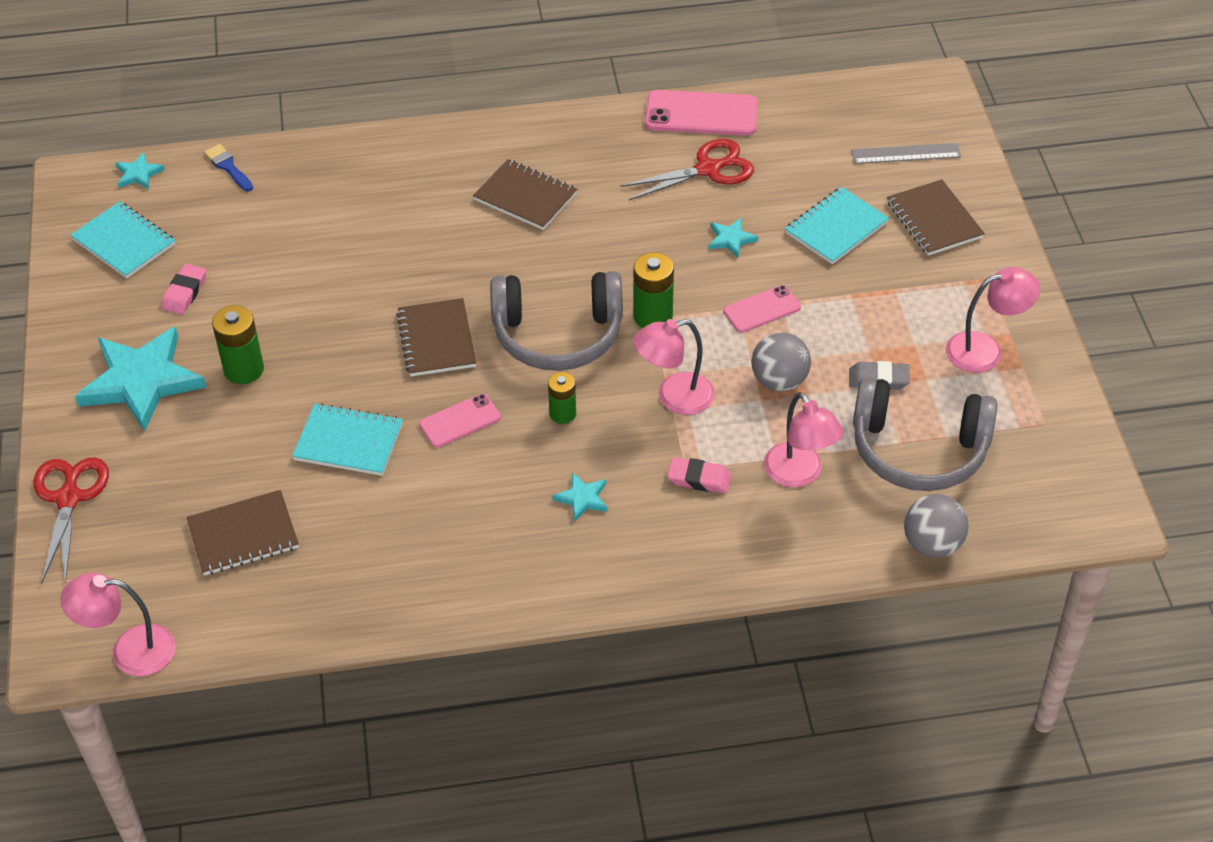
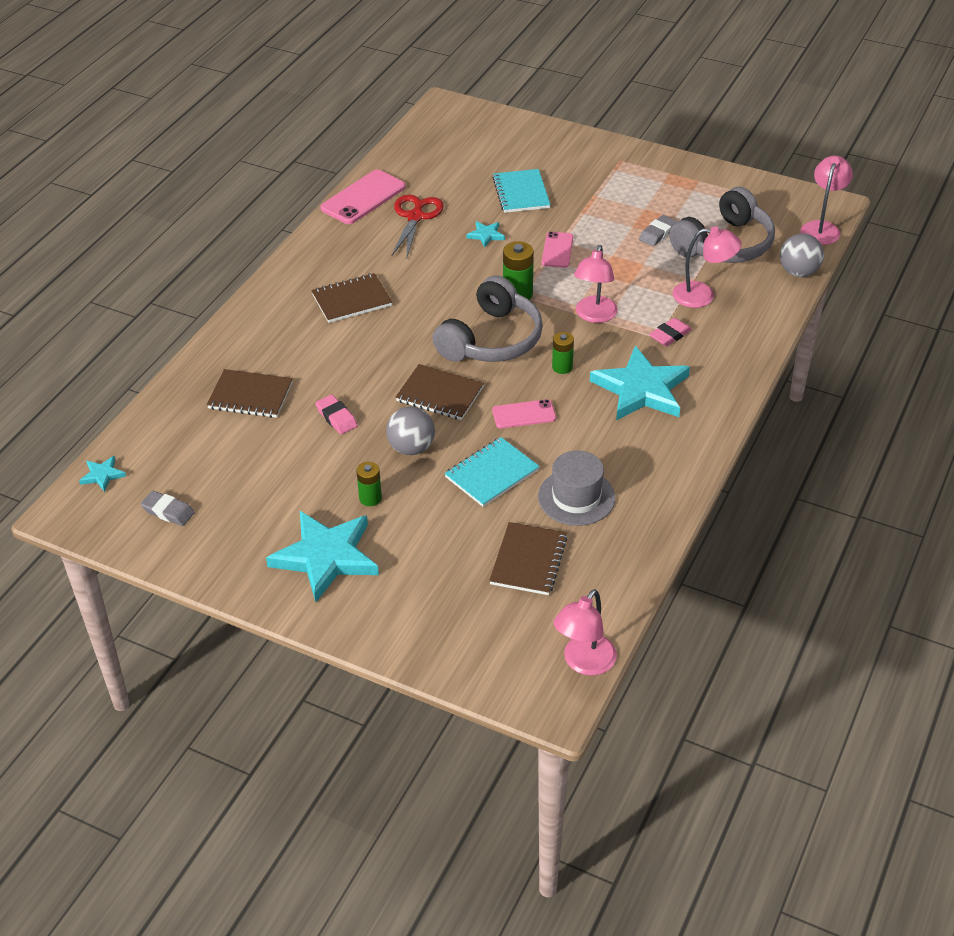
camera: 55 degrees left, 5 degrees down
(69, 498) = (404, 642): red scissors -> none
(124, 242) = (168, 511): turquoise notebook -> grey eraser
(184, 292) = (259, 499): pink eraser -> pink eraser (336, 417)
(228, 167) = (153, 425): blue brush -> none
(244, 369) = (370, 498): green battery -> green battery, size x0.65
(364, 527) = (576, 497): none -> grey hat
(460, 421) = (524, 414): pink phone -> pink phone turned 75 degrees clockwise
(582, 498) = (641, 389): turquoise star -> turquoise star, size x2.33
(779, 381) = (622, 270): grey ball -> grey ball (411, 448)
(906, 154) = (489, 141): grey ruler -> none
(934, 220) = (554, 156): brown notebook -> brown notebook (250, 395)
(985, 350) = (673, 187): pink lamp -> pink lamp (822, 228)

